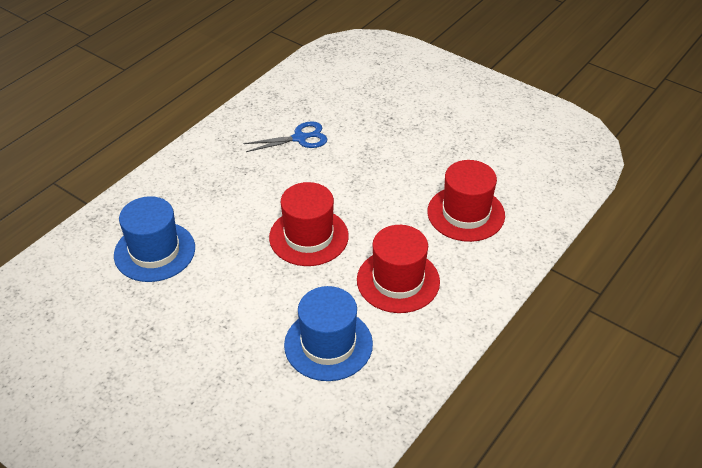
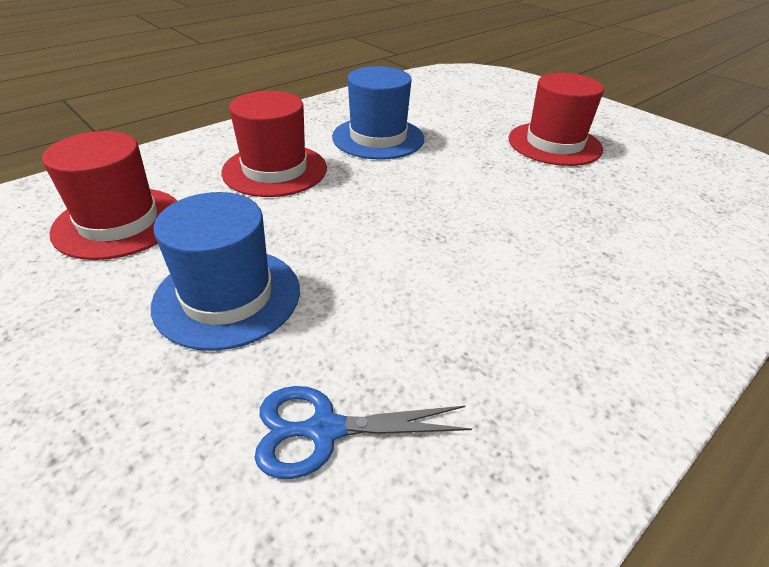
camera: 170 degrees left, 5 degrees down
(154, 251) = (602, 242): blue hat -> blue hat (227, 296)
(308, 237) = (369, 228): red hat -> red hat (554, 144)

